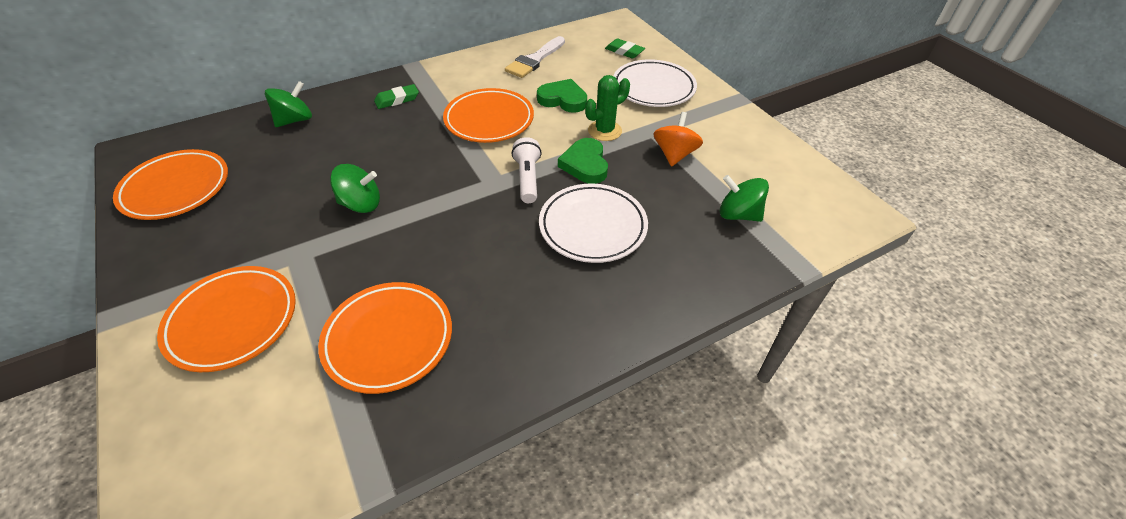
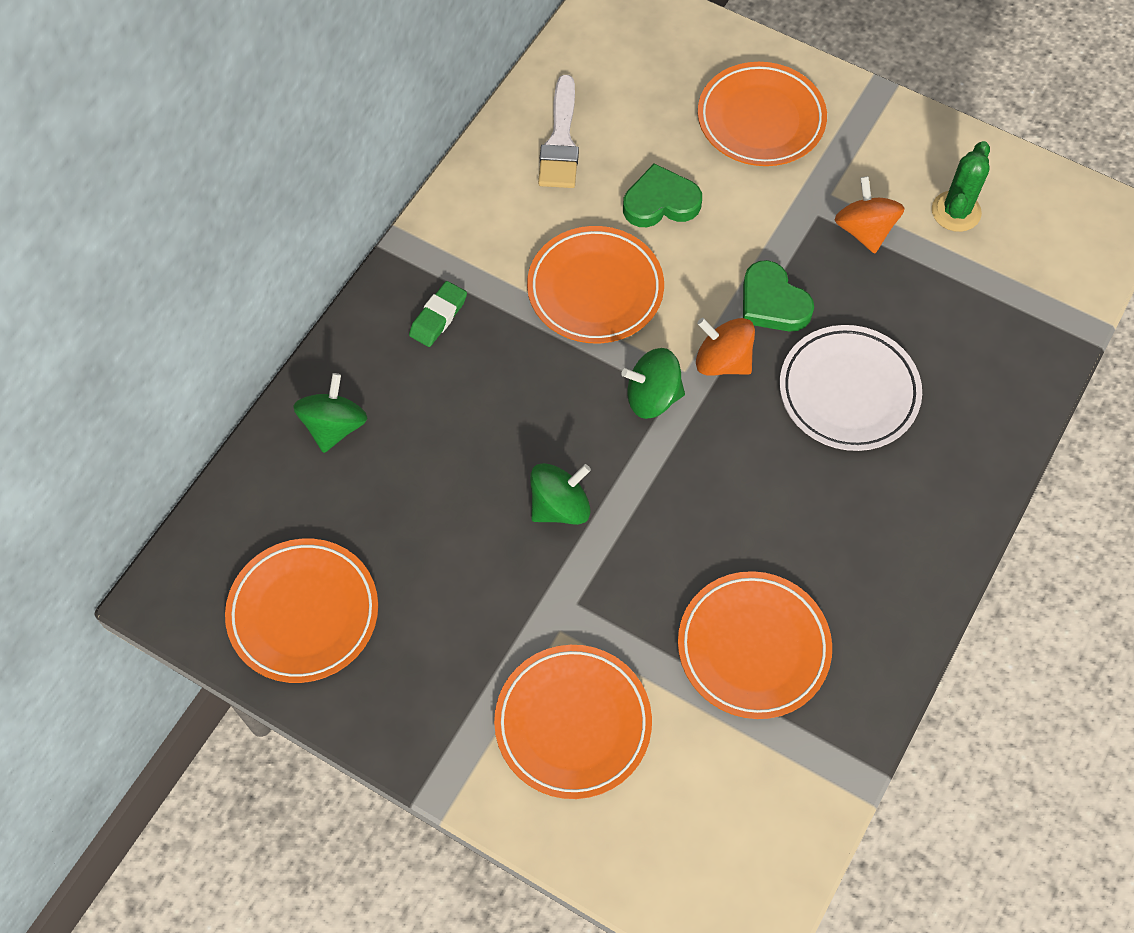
camera: 30 degrees left, 15 degrees up
(527, 178) = (722, 361): white flashlight -> orange spinning top
(604, 131) = (755, 233): green cactus -> green cactus (956, 211)
(624, 51) = (671, 61): green eraser -> none
(653, 88) = (761, 119): white plate -> orange plate
(738, 214) = (989, 289): green spinning top -> green spinning top (652, 397)

